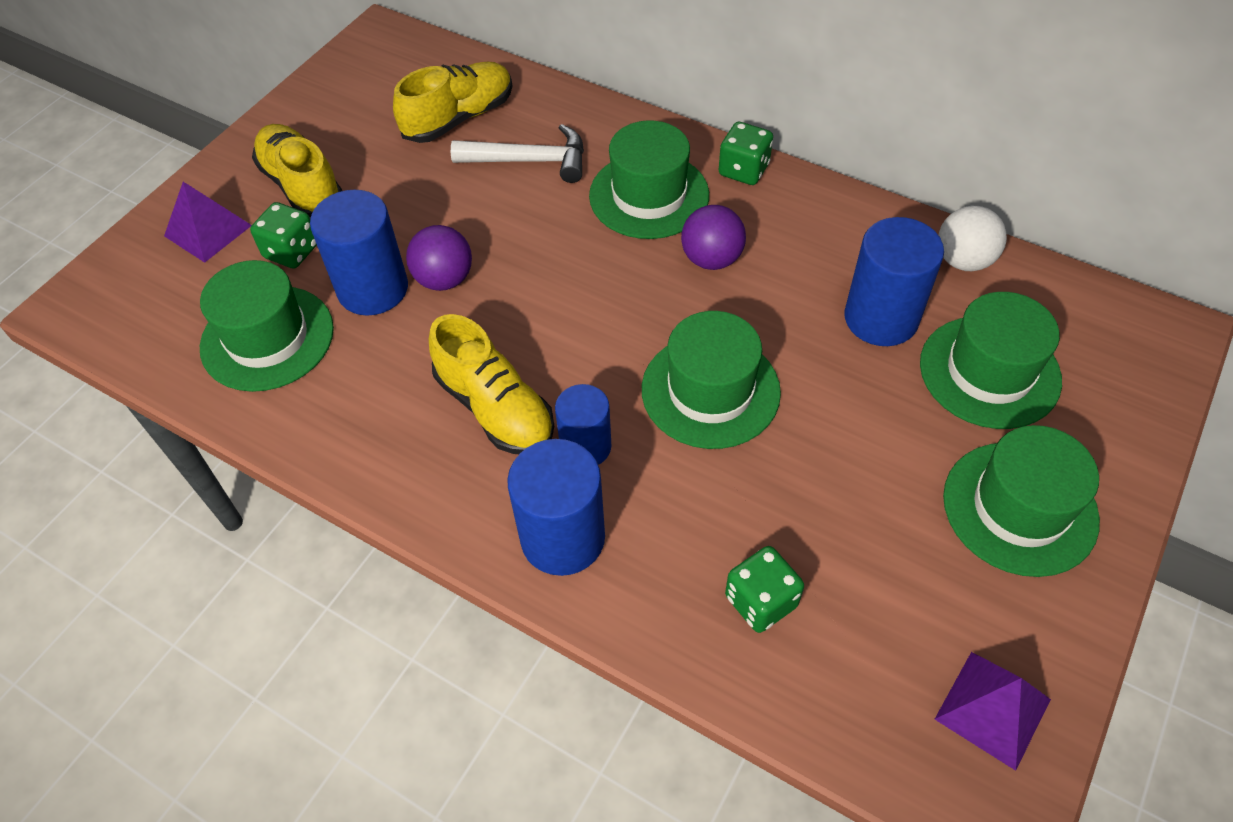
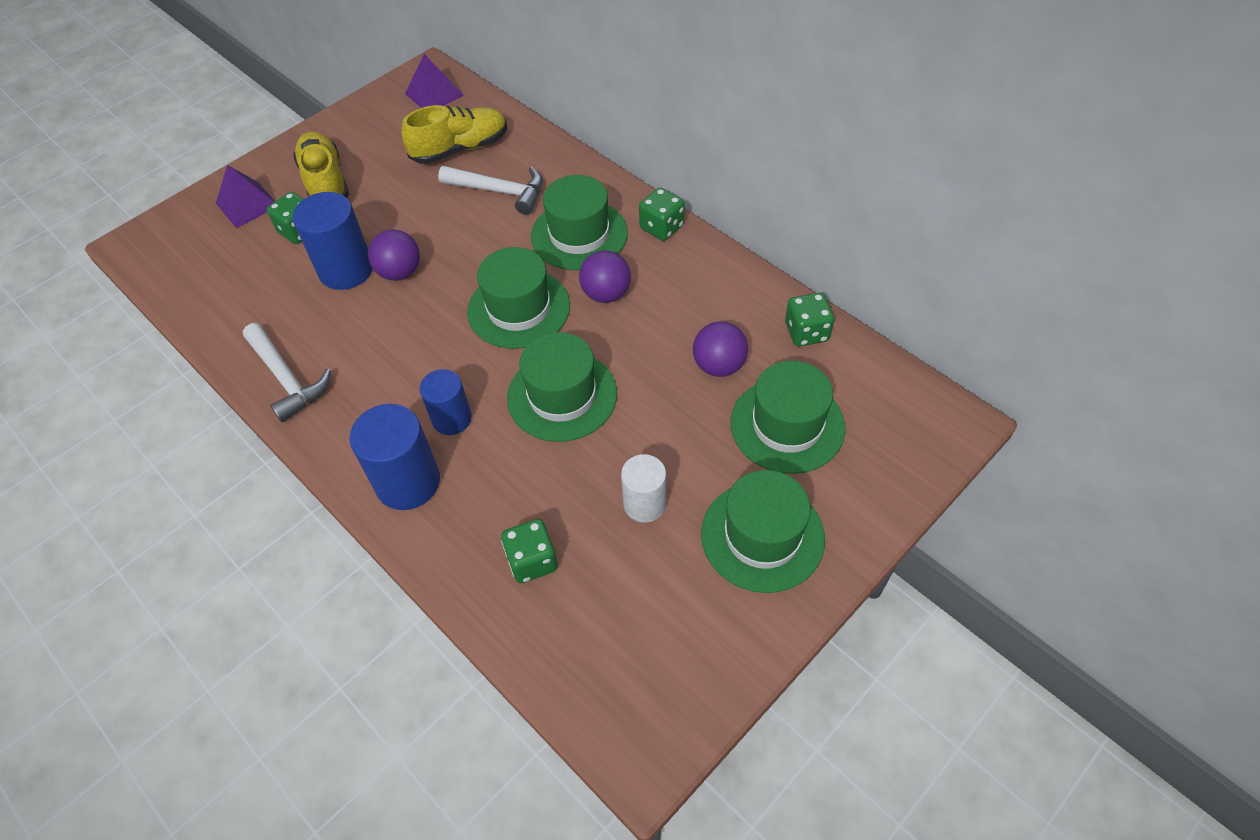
camera: 15 degrees right, 0 degrees up
(267, 338) = (258, 292): green hat -> green hat (519, 308)
(349, 440) = (287, 379): none -> white hammer
(495, 408) = (398, 377): yellow shoe -> none
(866, 500) = (644, 504): none -> white cylinder
(881, 318) = (719, 366): blue cylinder -> purple ball
(963, 260) = (806, 332): white ball -> green dice
(992, 709) = (671, 680): purple pyramid -> purple pyramid (434, 94)

